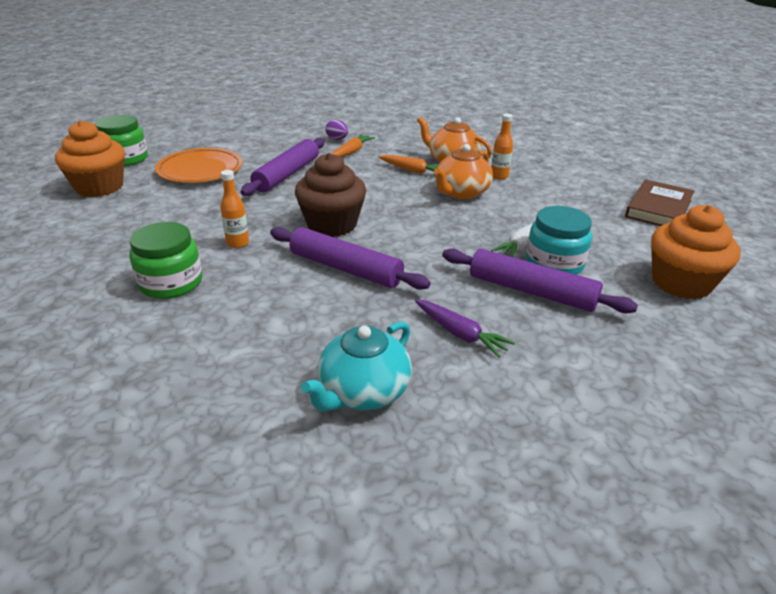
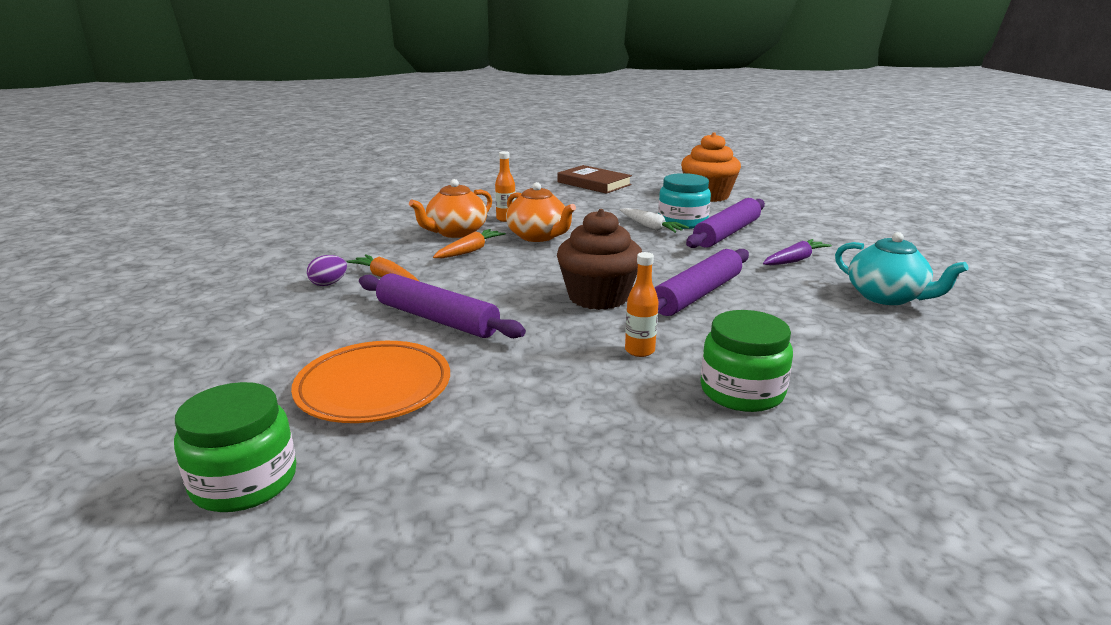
camera: 80 degrees left, 10 degrees down
(99, 187) = (387, 499): orange cupcake -> none

